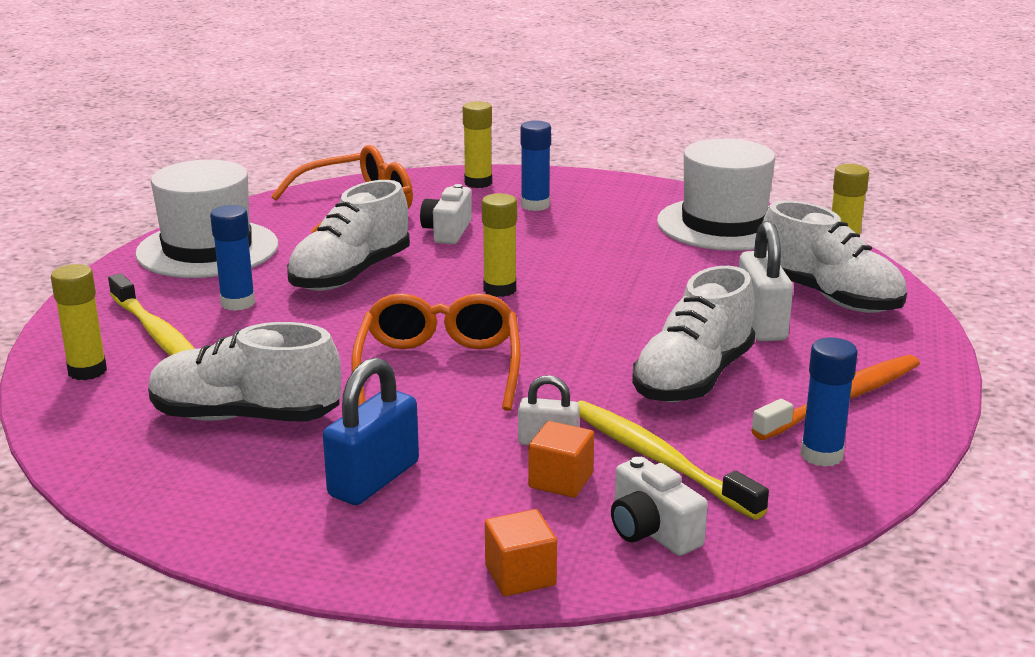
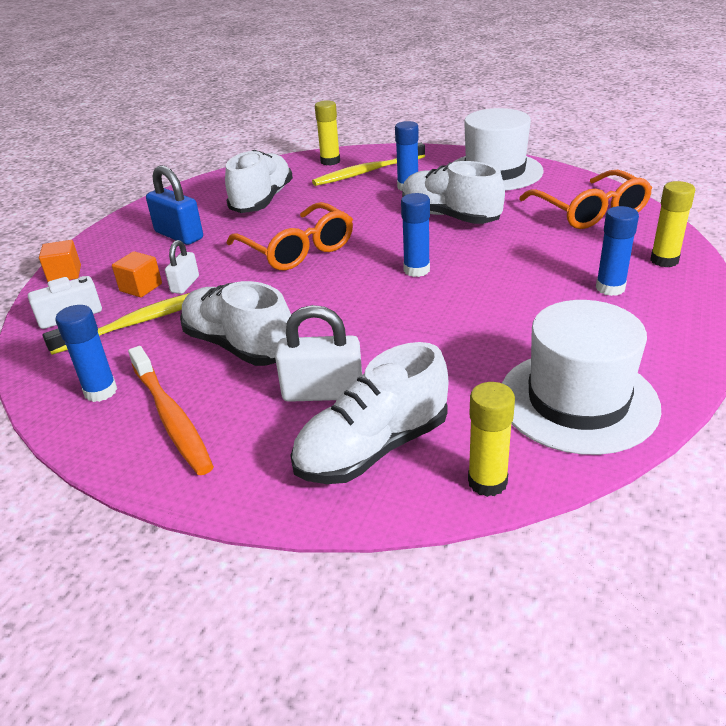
camera: 100 degrees right, 10 degrees up
(439, 367) = (297, 249): orange glasses -> orange glasses turned 45 degrees clockwise
(447, 231) = (537, 248): white camera -> none
(499, 289) = (416, 270): yellow glue stick -> blue glue stick

